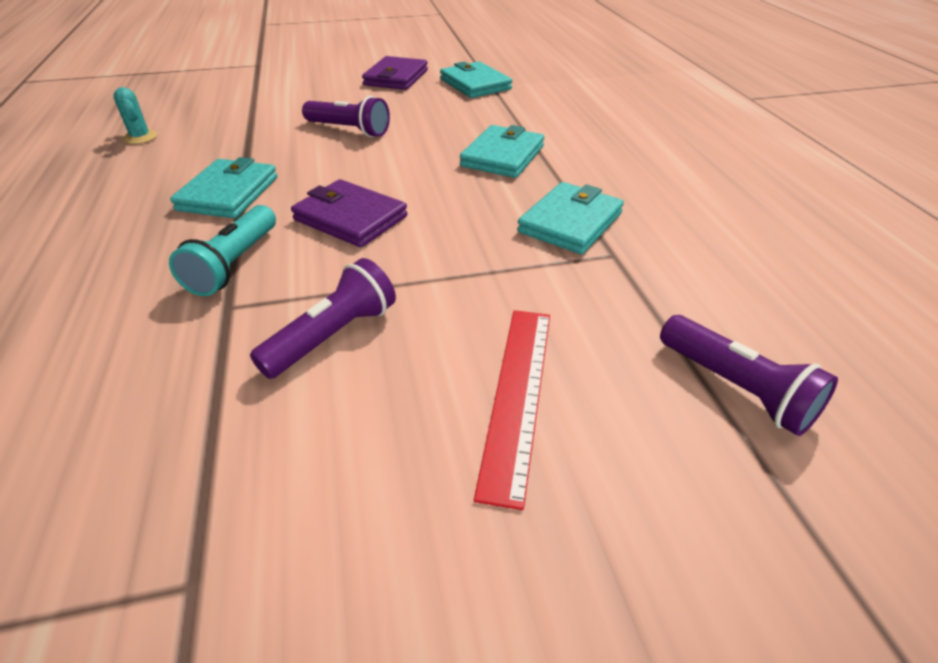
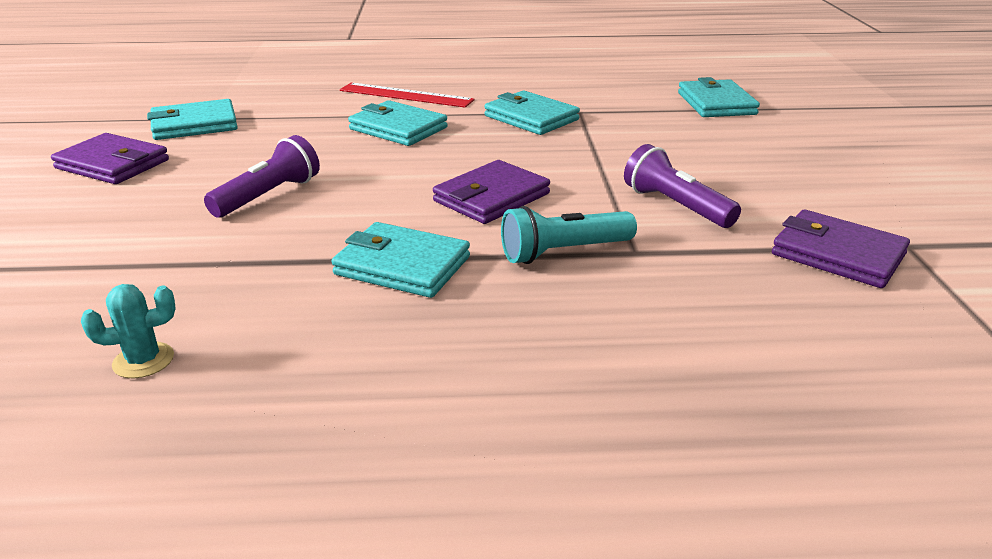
camera: 80 degrees left, 10 degrees down
(183, 484) = (837, 254): none -> purple wallet
(234, 264) = (564, 252): turquoise flashlight -> turquoise flashlight turned 135 degrees clockwise
(517, 395) = (731, 152): red ruler -> red ruler (406, 95)
(737, 388) = (716, 103): purple flashlight -> turquoise wallet

